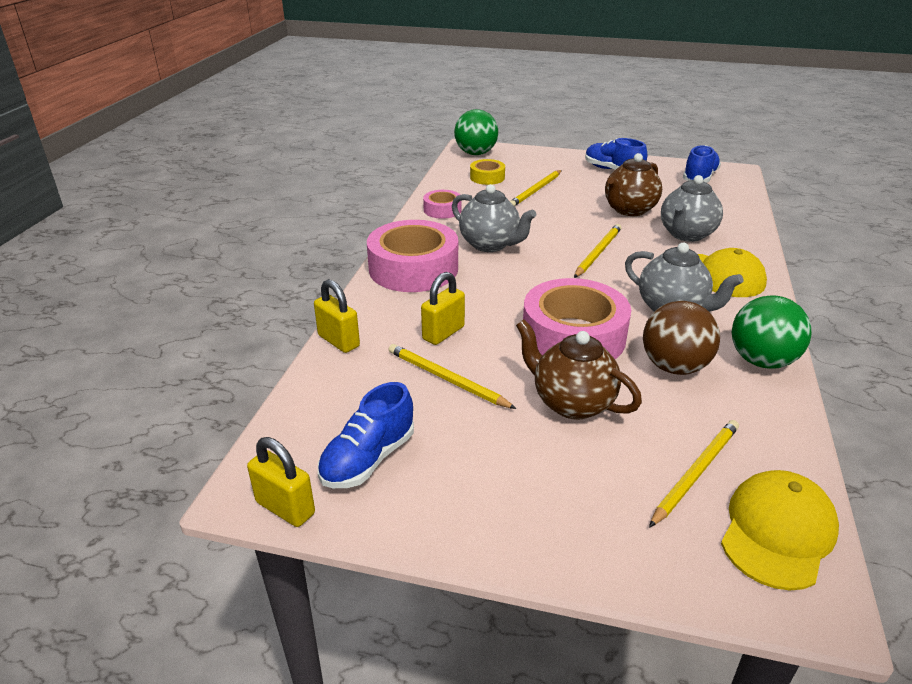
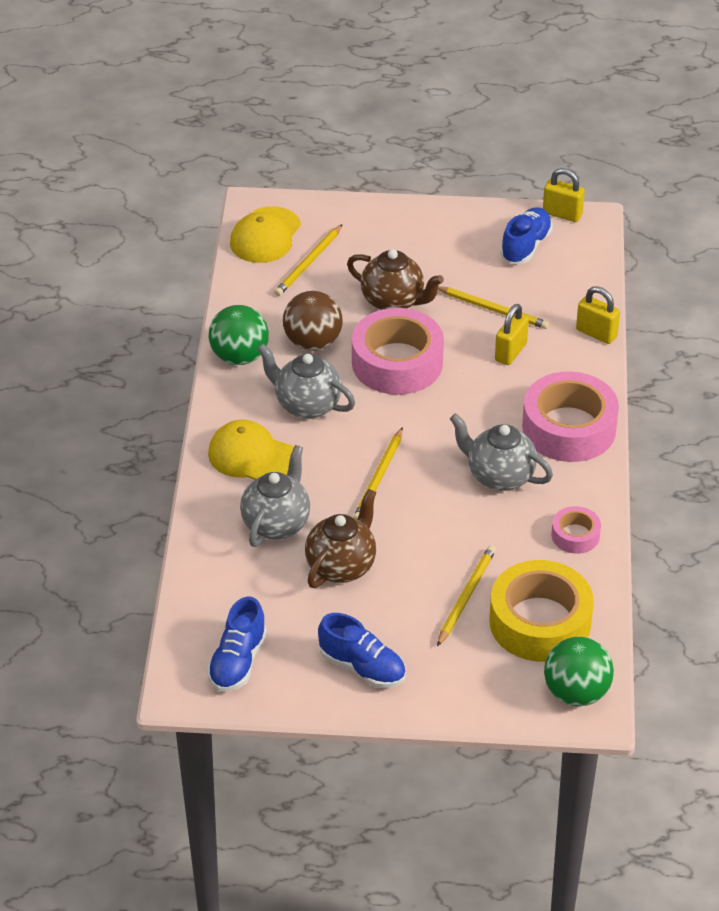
camera: 170 degrees right, 10 degrees up
(487, 177) = (540, 622): yellow tape -> yellow tape, size x2.04

